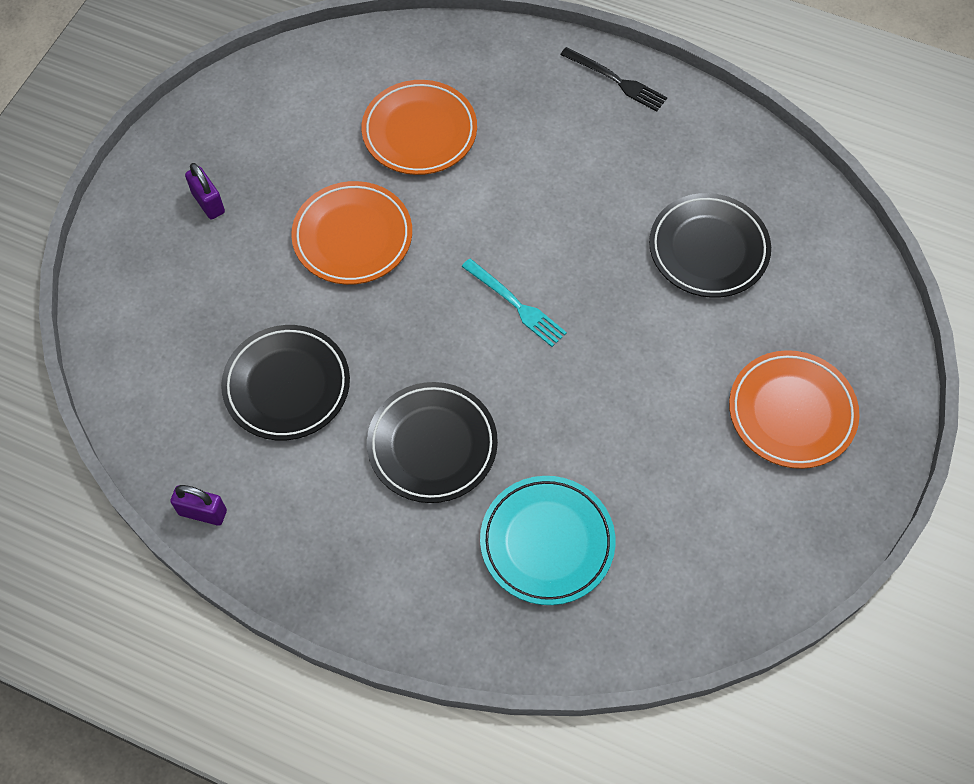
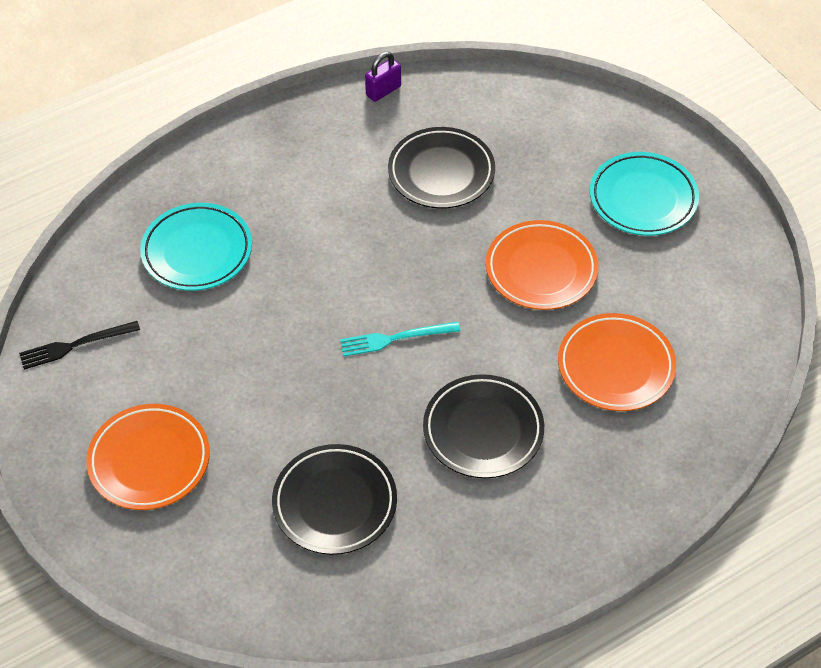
camera: 125 degrees right, 10 degrees down
(208, 203) = (643, 198): purple padlock -> turquoise plate
(432, 445) = (324, 228): black plate -> black plate (483, 430)
(616, 80) = (566, 550): black fork -> black fork (75, 345)

